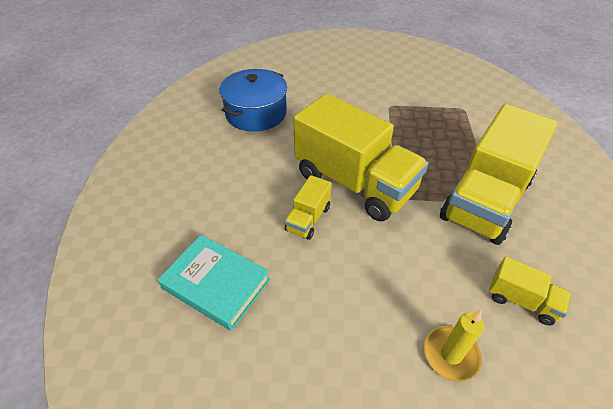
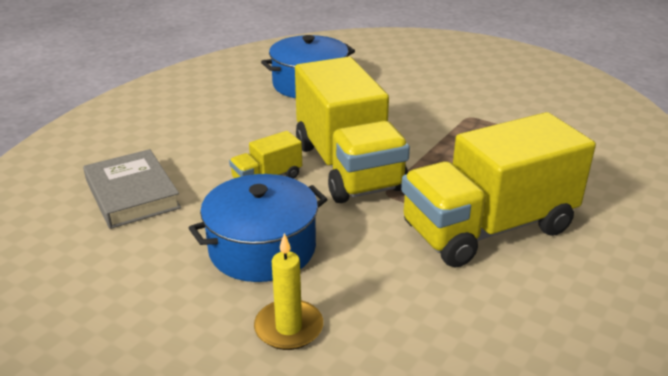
camera: 30 degrees right, 15 degrees down
(216, 284) = (132, 194): turquoise book -> grey book
(366, 289) = (262, 248): none -> blue pot
(521, 300) = (422, 322): yellow truck -> none

